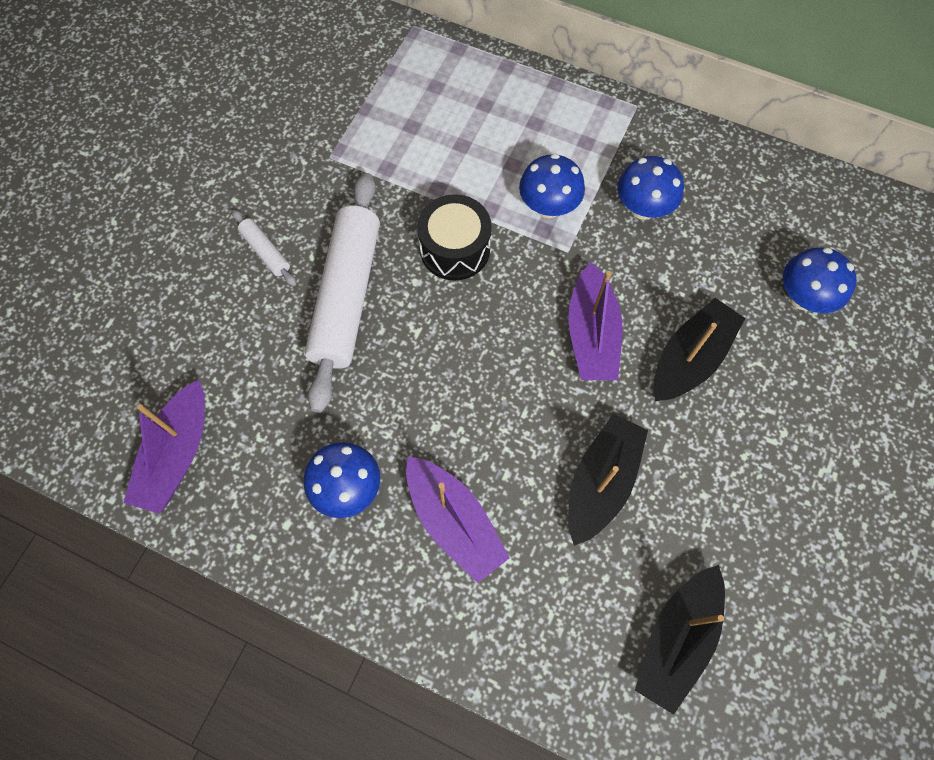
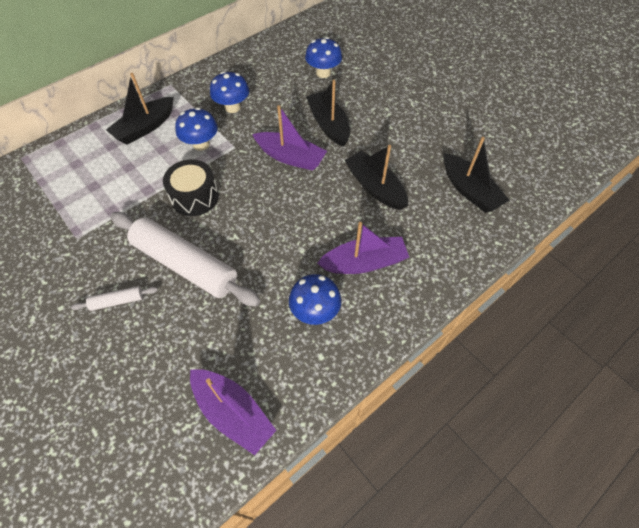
camera: 65 degrees left, 10 degrees down
(538, 124) = (145, 127): none -> black boat

